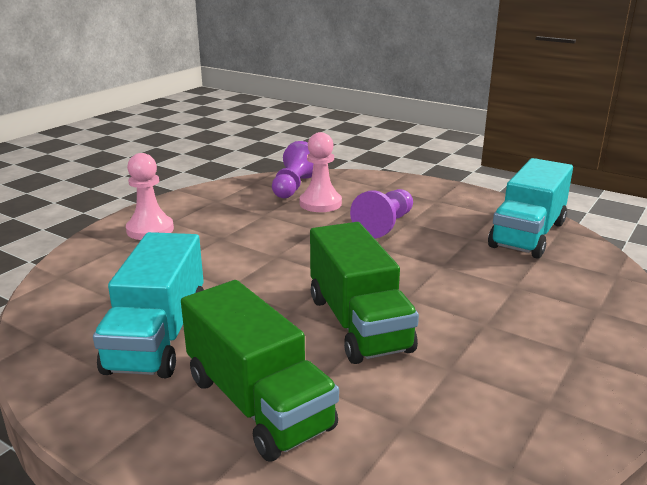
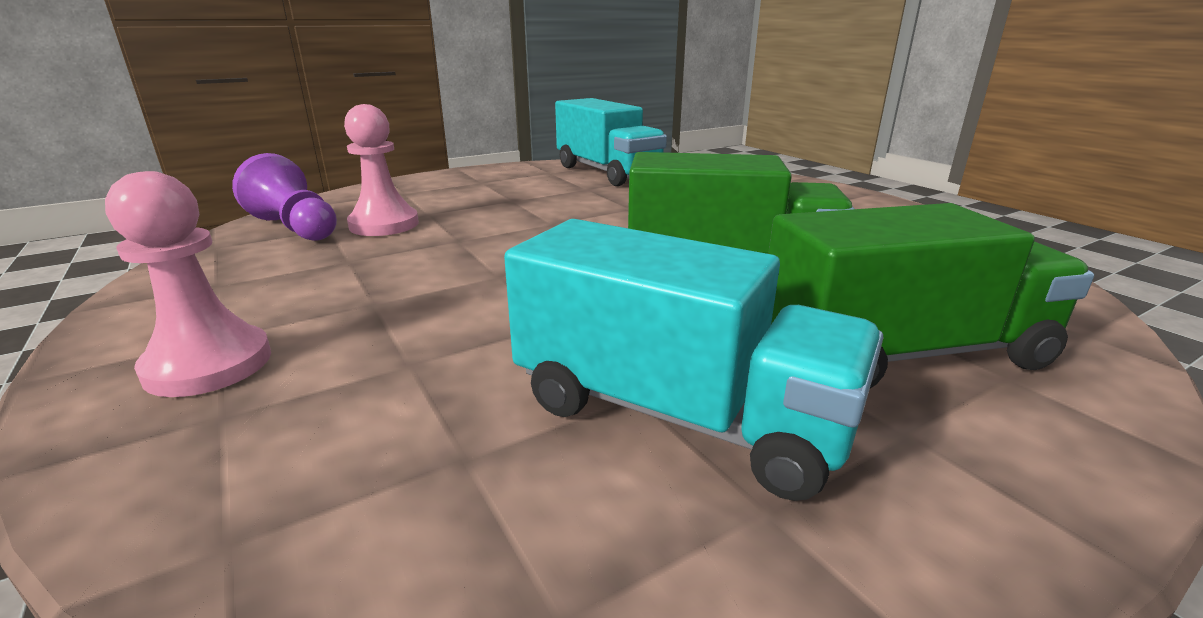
camera: 65 degrees left, 0 degrees up
(385, 225) = (504, 209): purple pawn -> none

